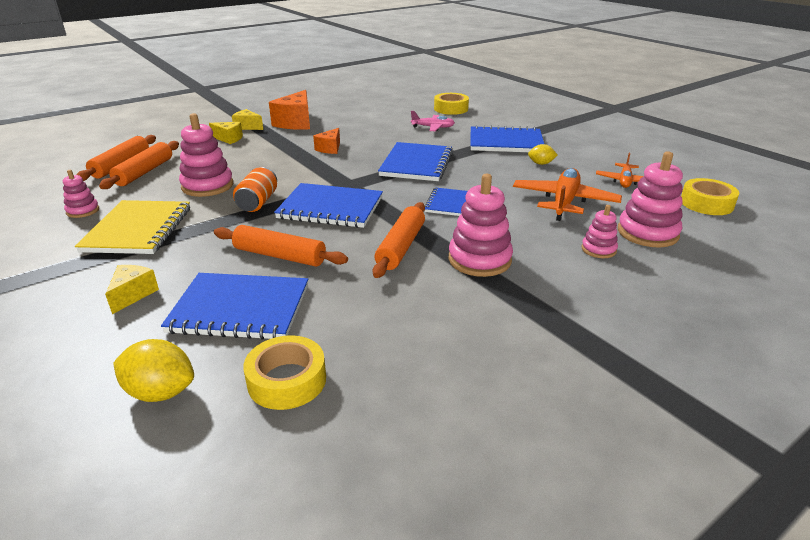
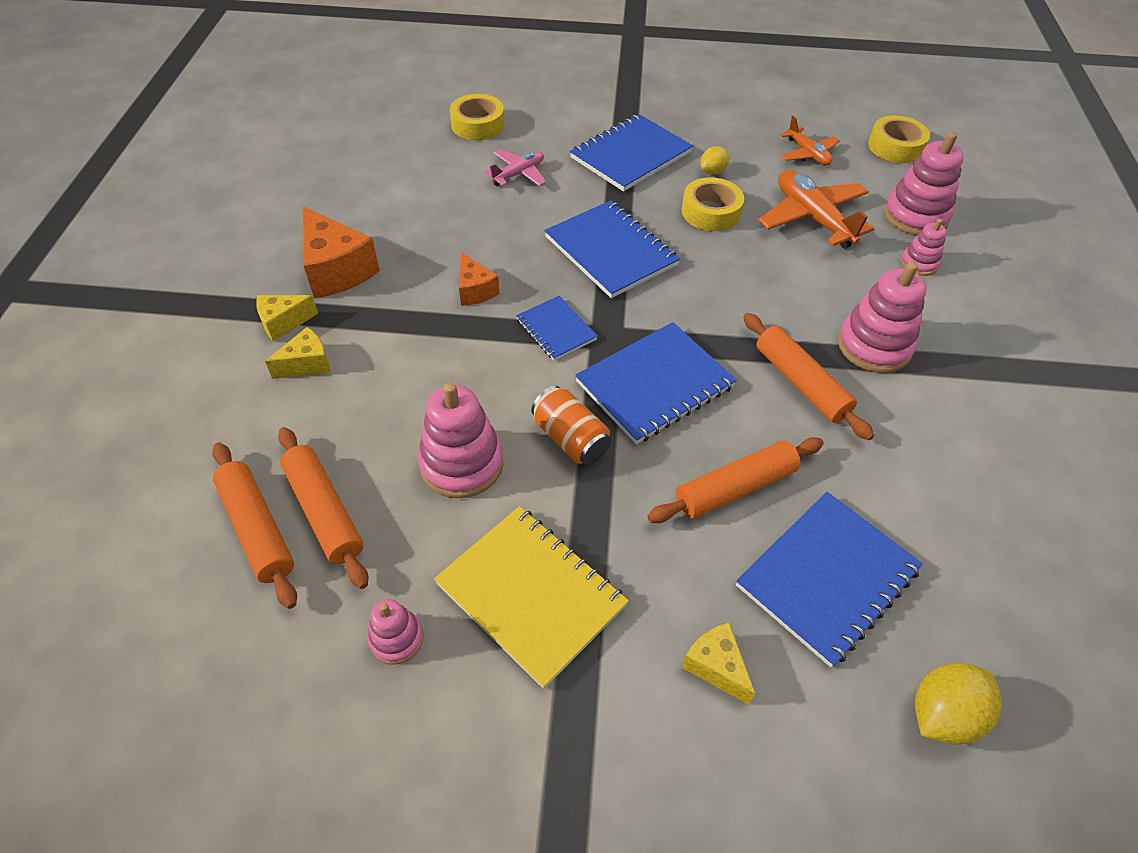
camera: 50 degrees left, 20 degrees up
(287, 380) = (984, 601): yellow tape -> yellow tape (710, 212)
(448, 203) = (736, 291): blue notebook -> blue notebook (556, 329)

